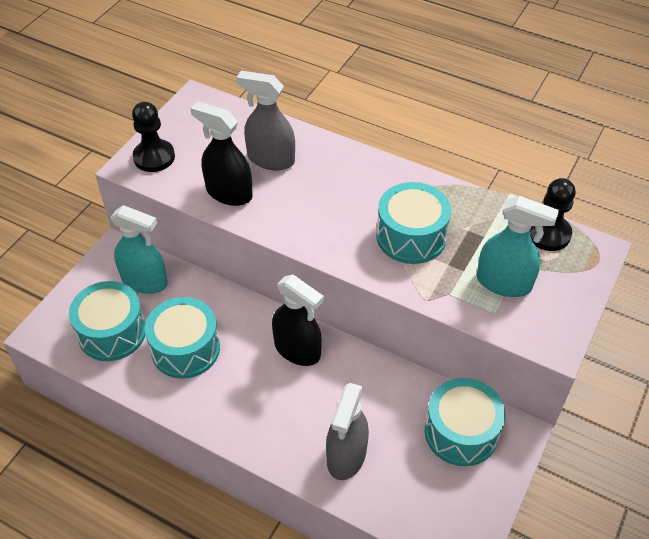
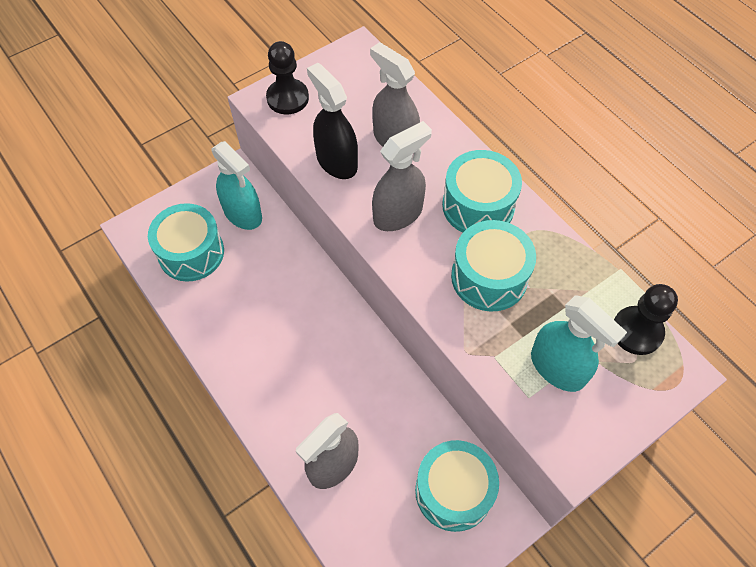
camera: 25 degrees right, 10 degrees up
(185, 349) = (245, 295): turquoise drum -> turquoise drum (478, 206)
(297, 350) = (343, 338): black spray bottle -> none
(307, 215) = (398, 214): none -> grey spray bottle

